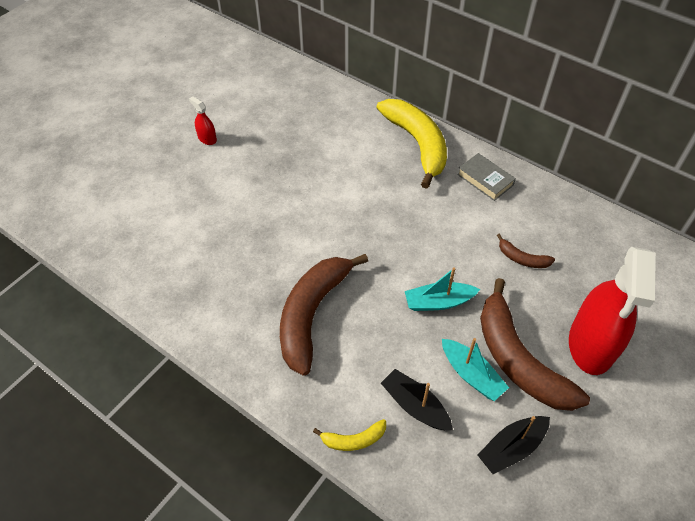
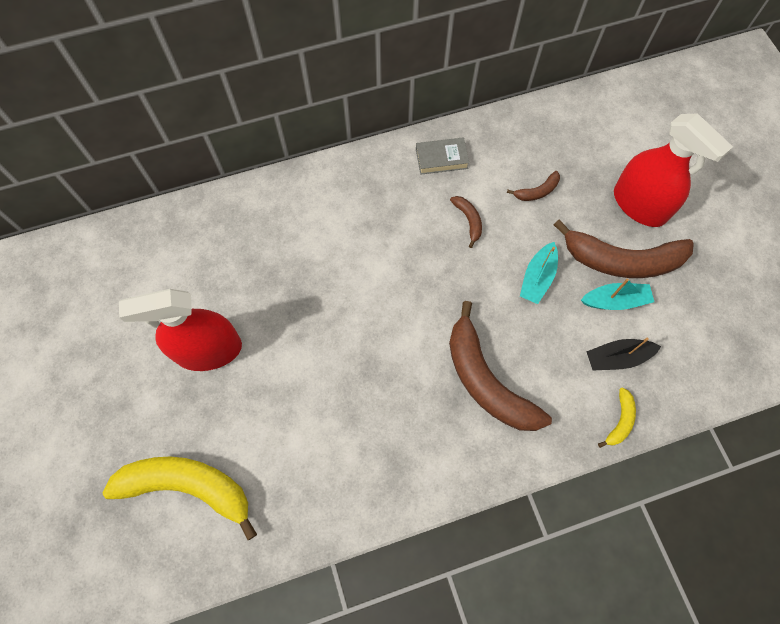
camera: 55 degrees left, 15 degrees up
(207, 139) = (208, 350): red spray bottle -> red spray bottle, size x2.43
(417, 144) = (363, 179): yellow banana -> yellow banana (188, 487)
(446, 226) = (468, 221): none -> brown banana
(511, 448) = (687, 317): black boat -> none

